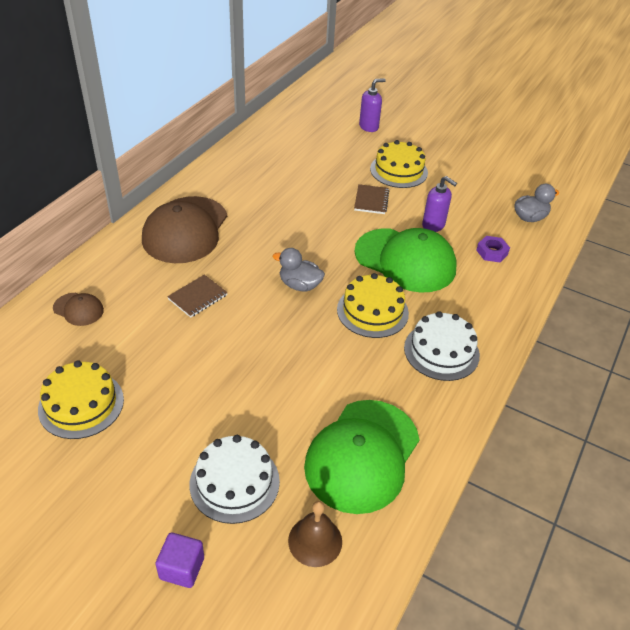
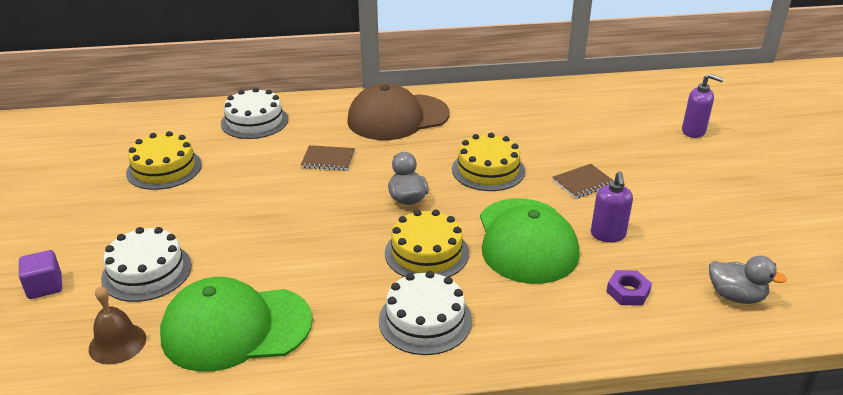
camera: 55 degrees right, 10 degrees down
(78, 309) = (254, 121): brown cap -> white cake
(398, 170) = (657, 177): yellow cake -> yellow cake (488, 170)

